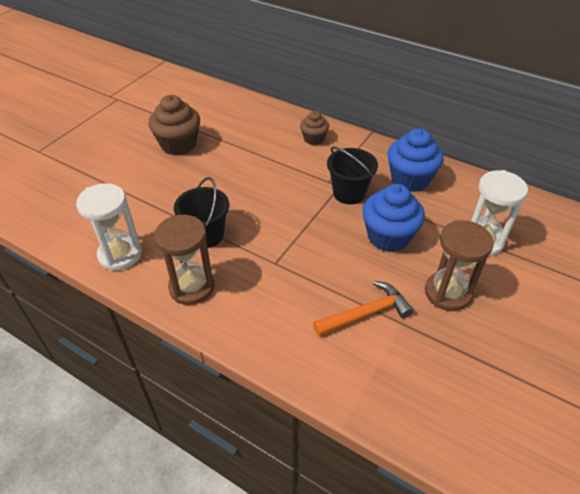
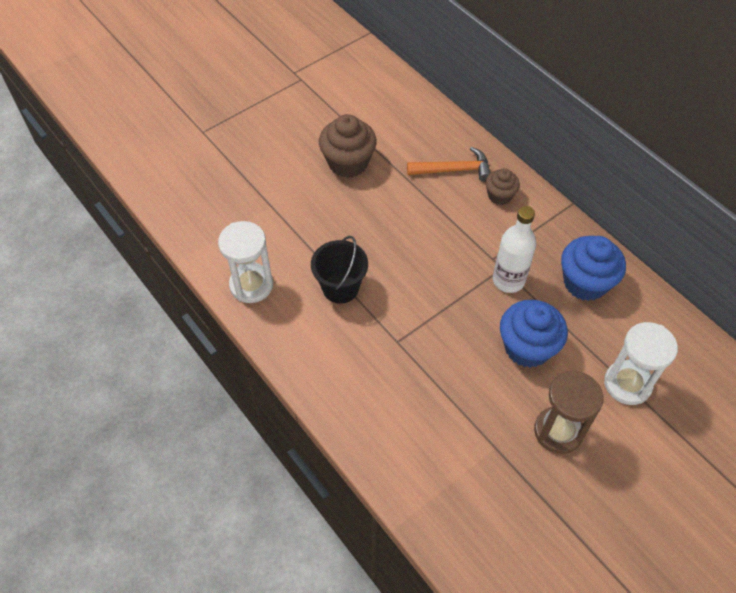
camera: 20 degrees right, 10 degrees up
(192, 287) = (308, 343): brown hourglass -> none
(349, 193) = (508, 280): black bucket -> white bottle
(366, 313) = (465, 426): orange hammer -> orange hammer (454, 170)

